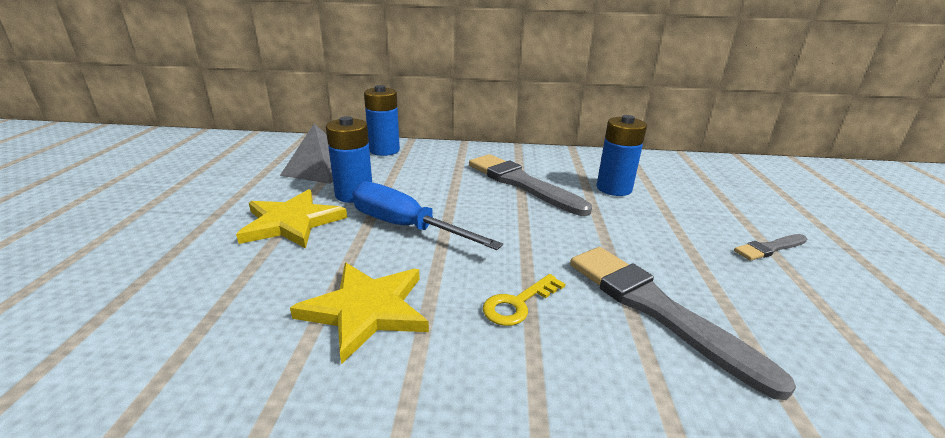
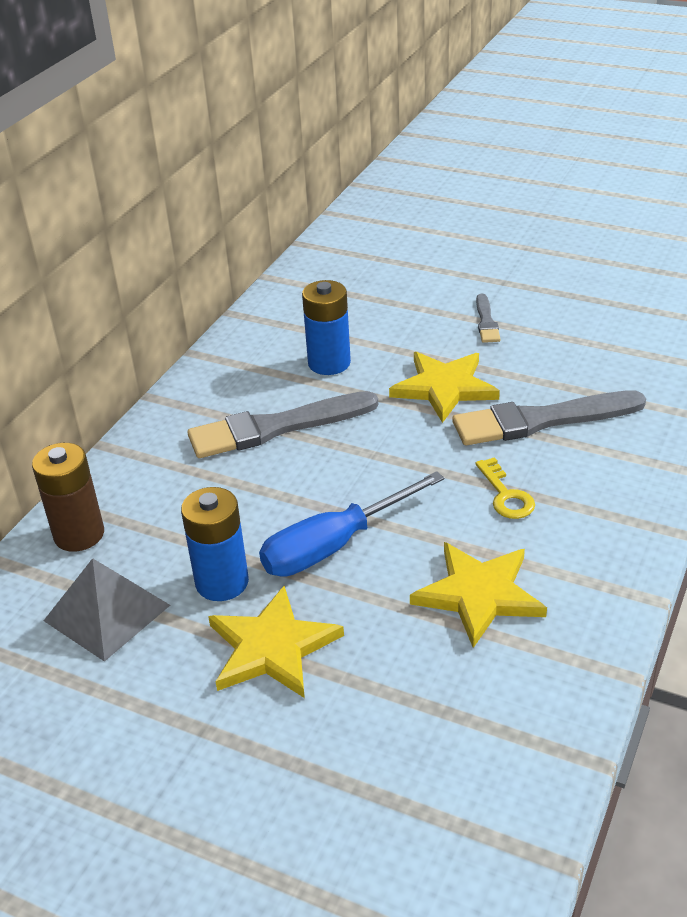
camera: 65 degrees left, 10 degrees up
(384, 150) = (79, 534): blue battery -> brown battery
(642, 242) = (444, 388): none -> yellow star

